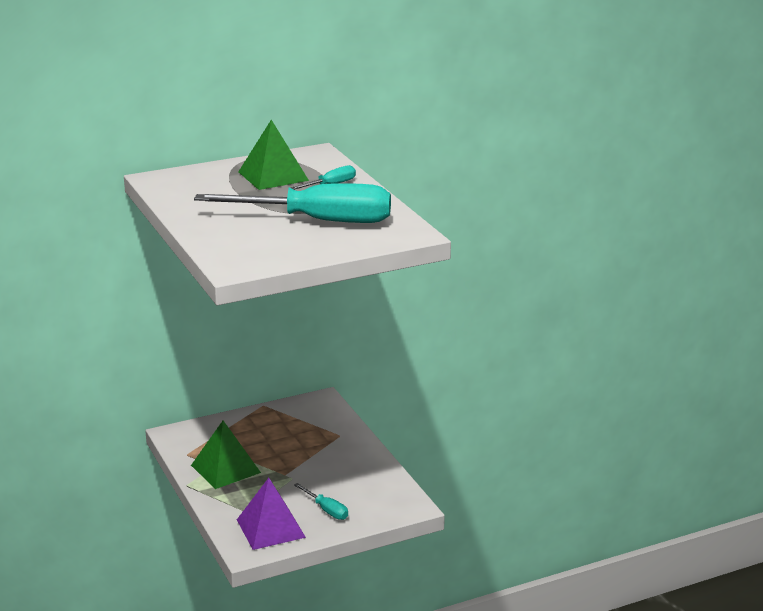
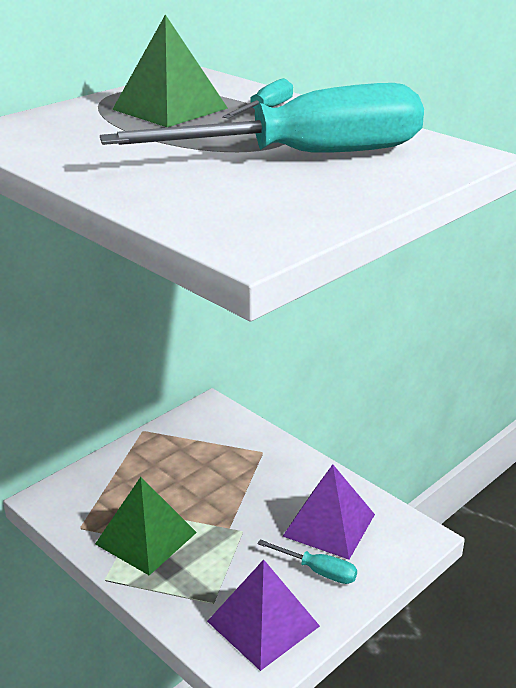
camera: 20 degrees left, 5 degrees up
(354, 487) = (329, 525): none -> purple pyramid

